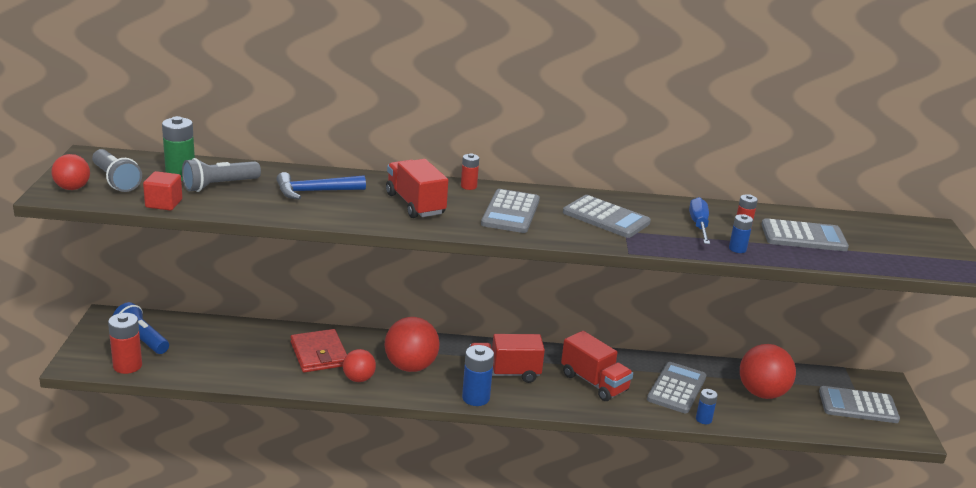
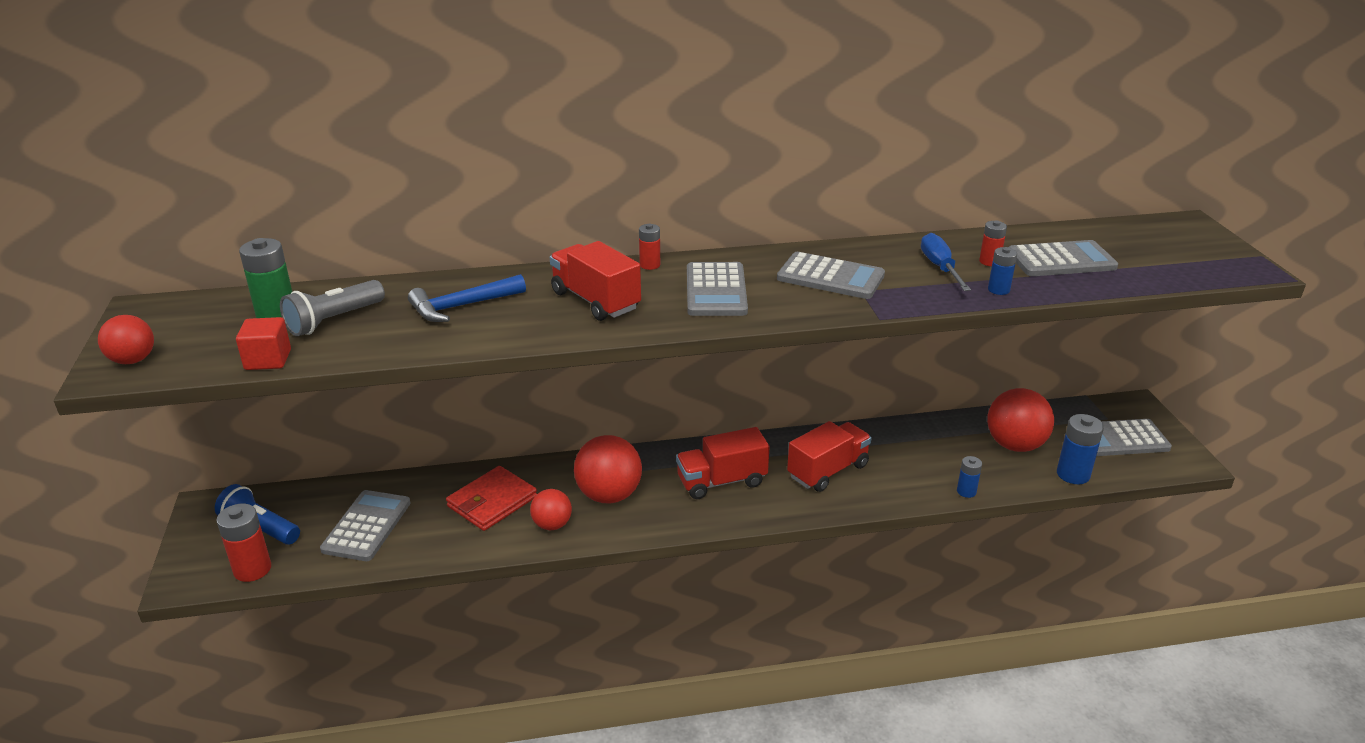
camera: 10 degrees left, 5 degrees up
(116, 180) = (190, 338): grey flashlight -> none
(319, 354) = (492, 502): red wallet -> red wallet turned 75 degrees clockwise
(475, 398) = (700, 520): blue battery -> blue battery (1073, 474)
(594, 382) = (828, 471): red truck -> red truck turned 75 degrees counterclockwise
(676, 388) = (921, 459): grey calculator -> grey calculator (367, 526)

